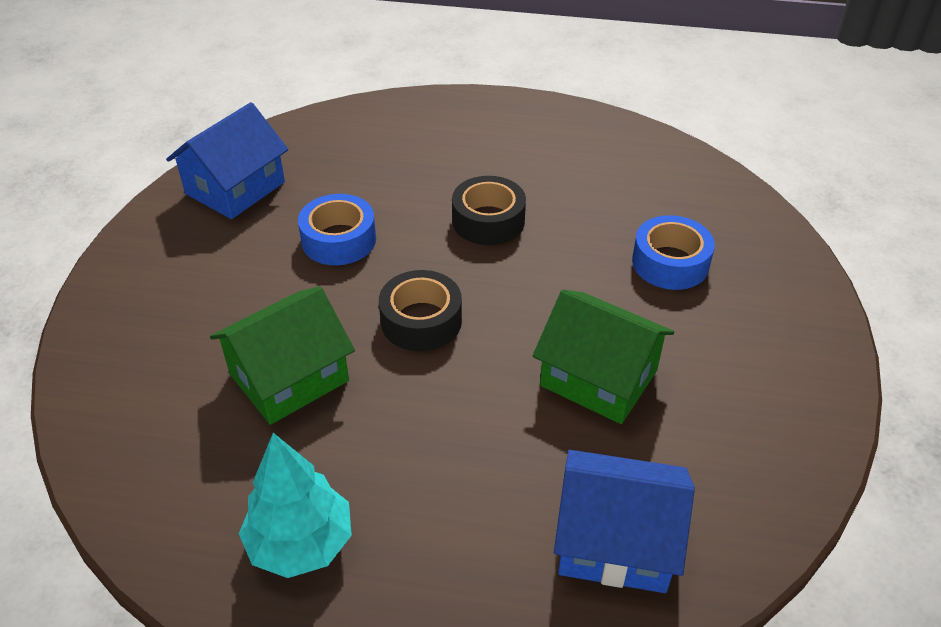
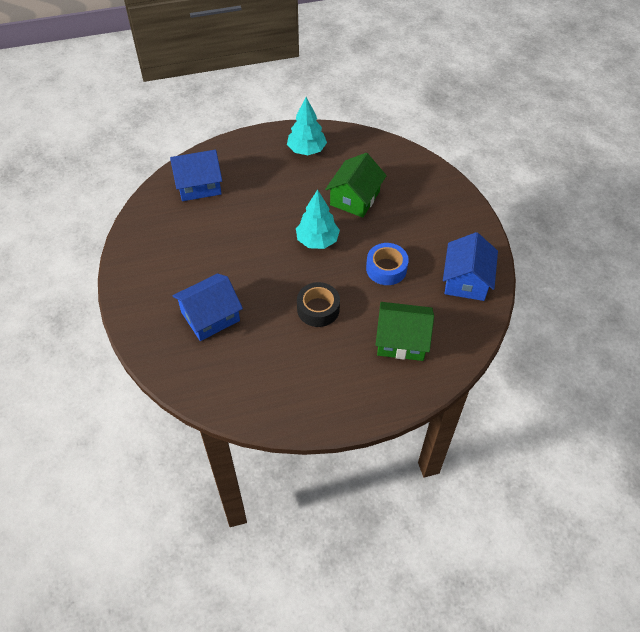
camera: 155 degrees right, 10 degrees up
(421, 321) = (317, 241): black tape -> turquoise tree
(599, 378) = (226, 242): green house -> green house (401, 340)
(670, 263) = (210, 316): blue tape -> blue house

